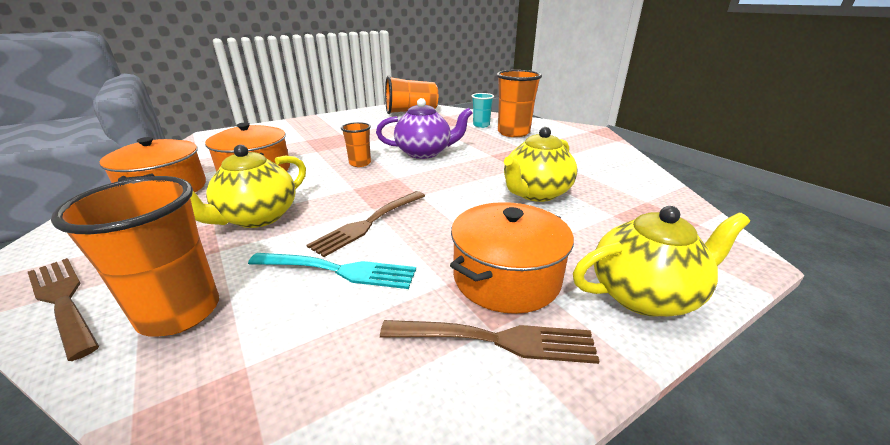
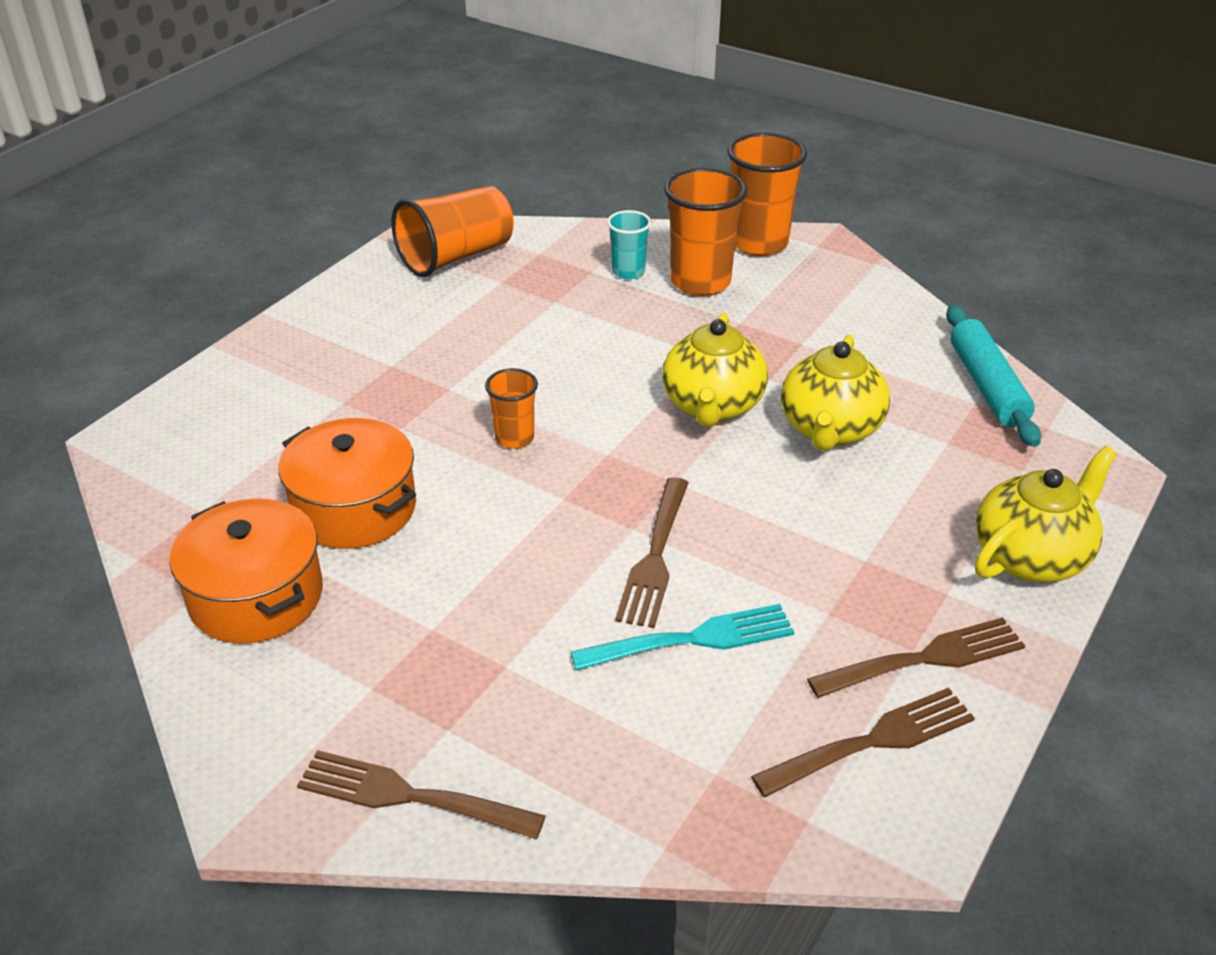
camera: 25 degrees left, 10 degrees up
(180, 312) = (574, 754): orange cup -> orange cup (759, 243)
(257, 218) = (487, 599): yellow teapot -> yellow teapot (712, 406)
(389, 393) = (871, 743): none -> brown fork
(424, 153) = (596, 380): purple teapot -> none
(506, 277) = (885, 583): orange pot -> none
(660, 195) = (986, 386): none -> turquoise rolling pin

